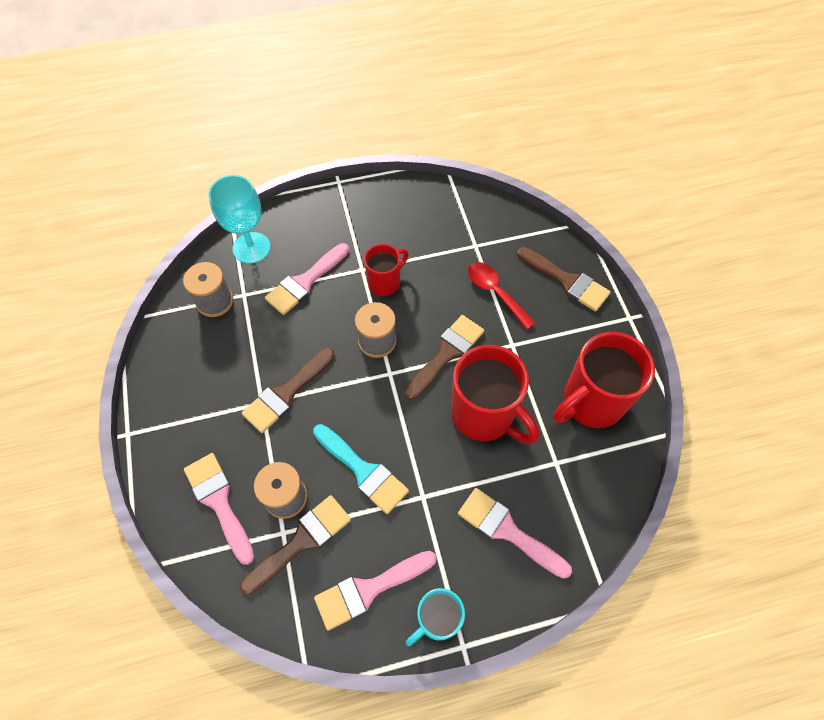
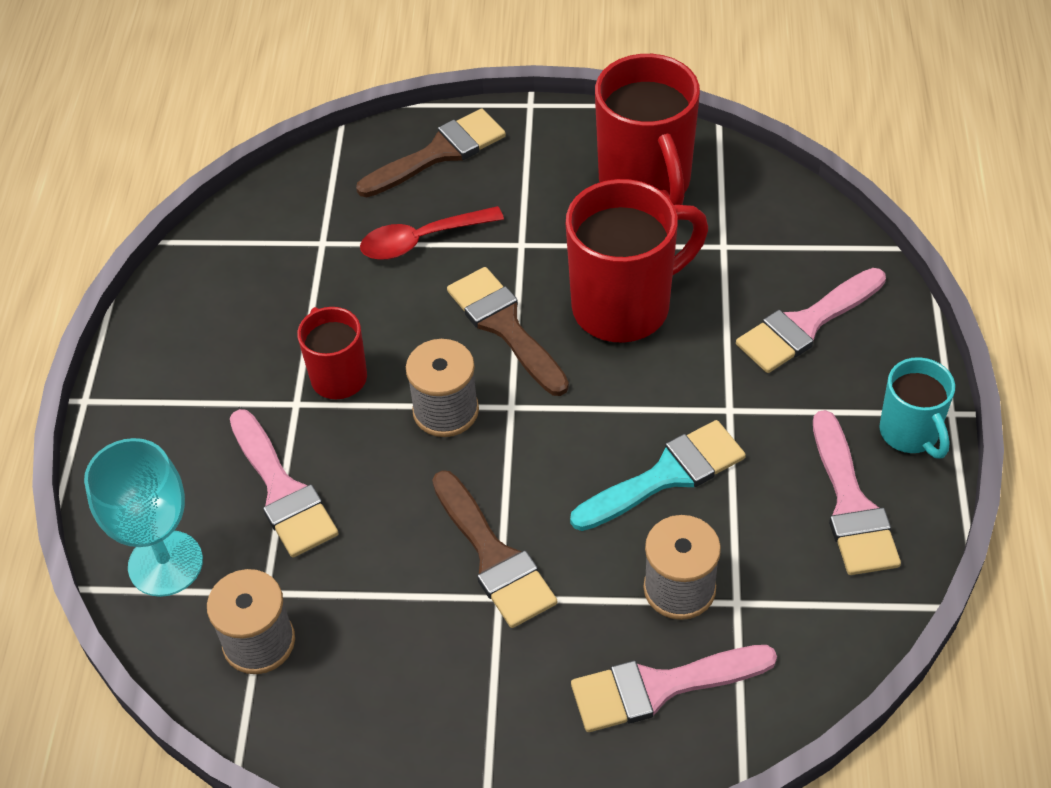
camera: 70 degrees left, 10 degrees down
(302, 541) = (757, 578): brown brush -> none

